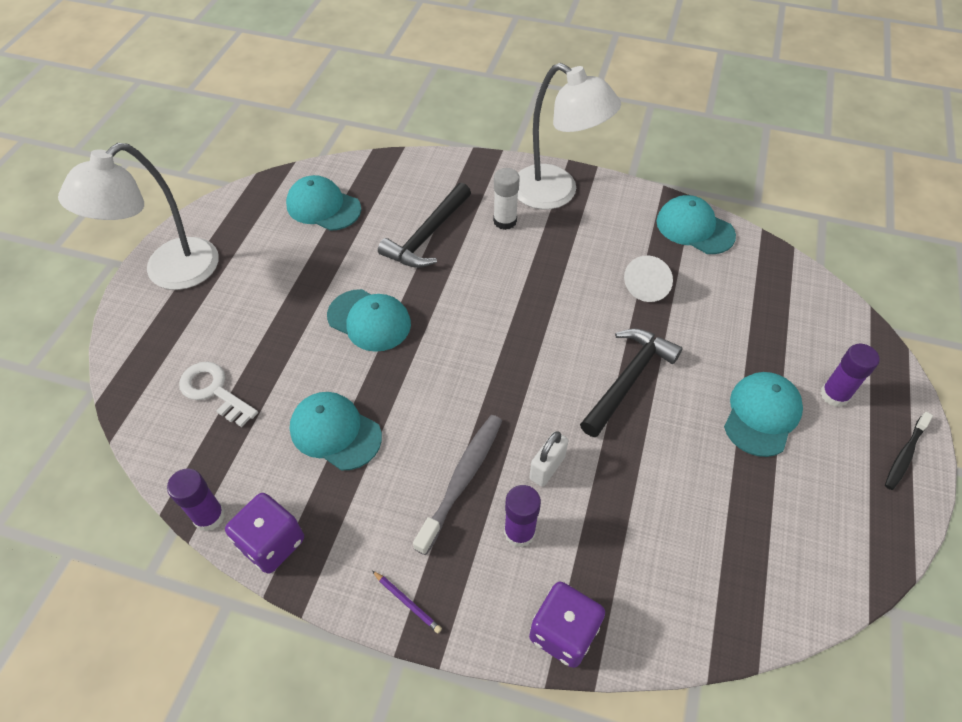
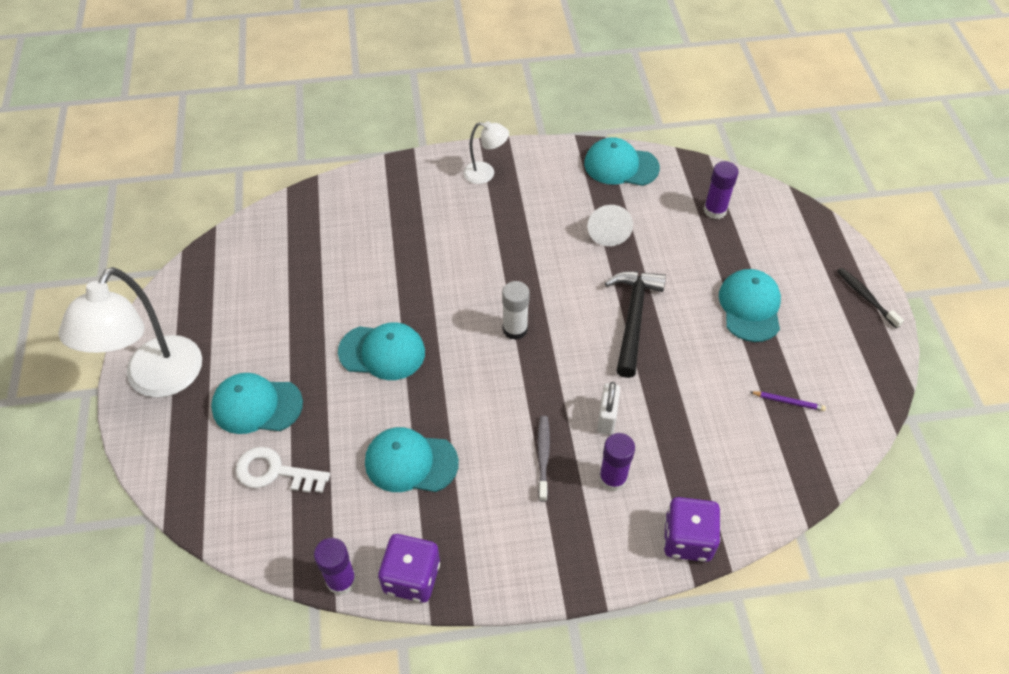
camera: 25 degrees left, 0 degrees up
(323, 207) = (273, 261): turquoise cap -> turquoise cap (257, 405)
(407, 603) = (554, 573): purple pencil -> purple pencil (788, 402)
(427, 236) = (390, 254): black hammer -> none
(462, 480) = (543, 456): grey toothbrush -> grey toothbrush, size x0.62
(505, 221) = (453, 216): white glue stick -> white glue stick (515, 329)
(556, 193) = (485, 174): white lamp -> white lamp, size x0.49
(834, 395) = (795, 269): purple glue stick -> purple glue stick (715, 210)
(904, 455) = (866, 297): black toothbrush -> black toothbrush turned 135 degrees clockwise

